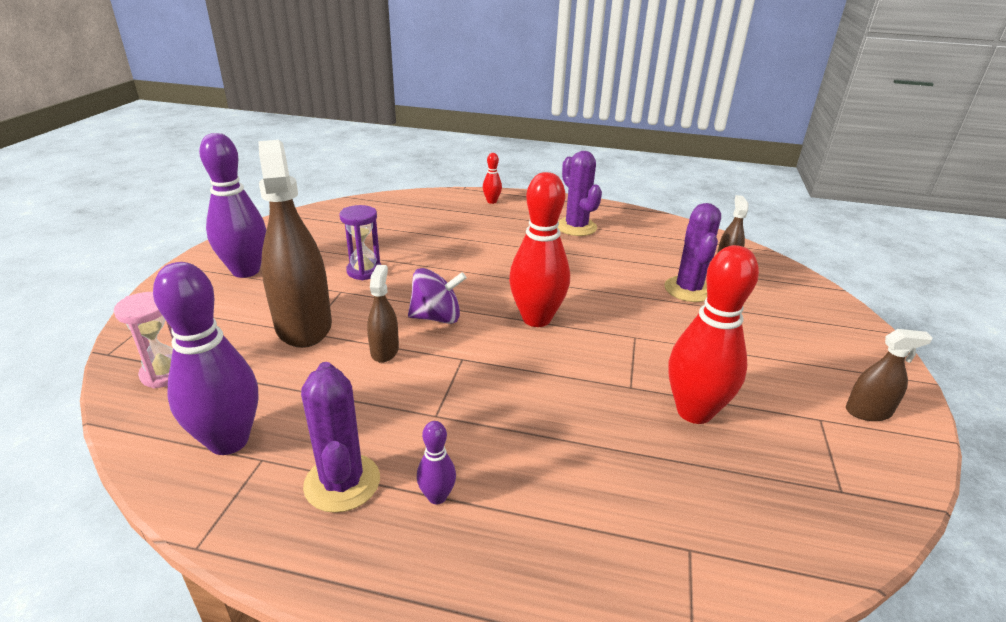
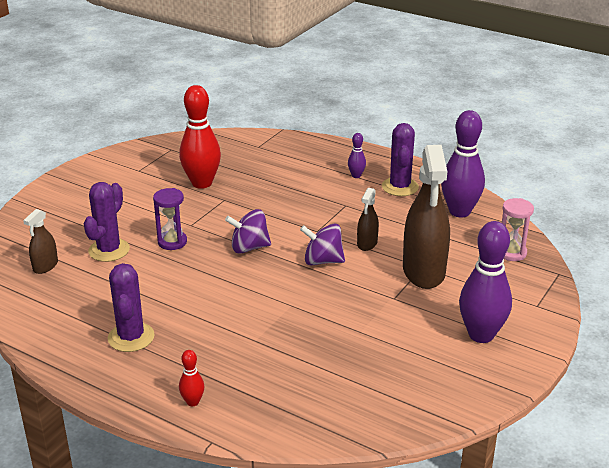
camera: 160 degrees left, 0 degrees up
(364, 271) = (371, 315): purple hourglass -> purple hourglass (172, 242)
(536, 319) = (249, 247): red bowling pin -> purple spinning top
(868, 412) = (108, 168): brown spray bottle -> none

